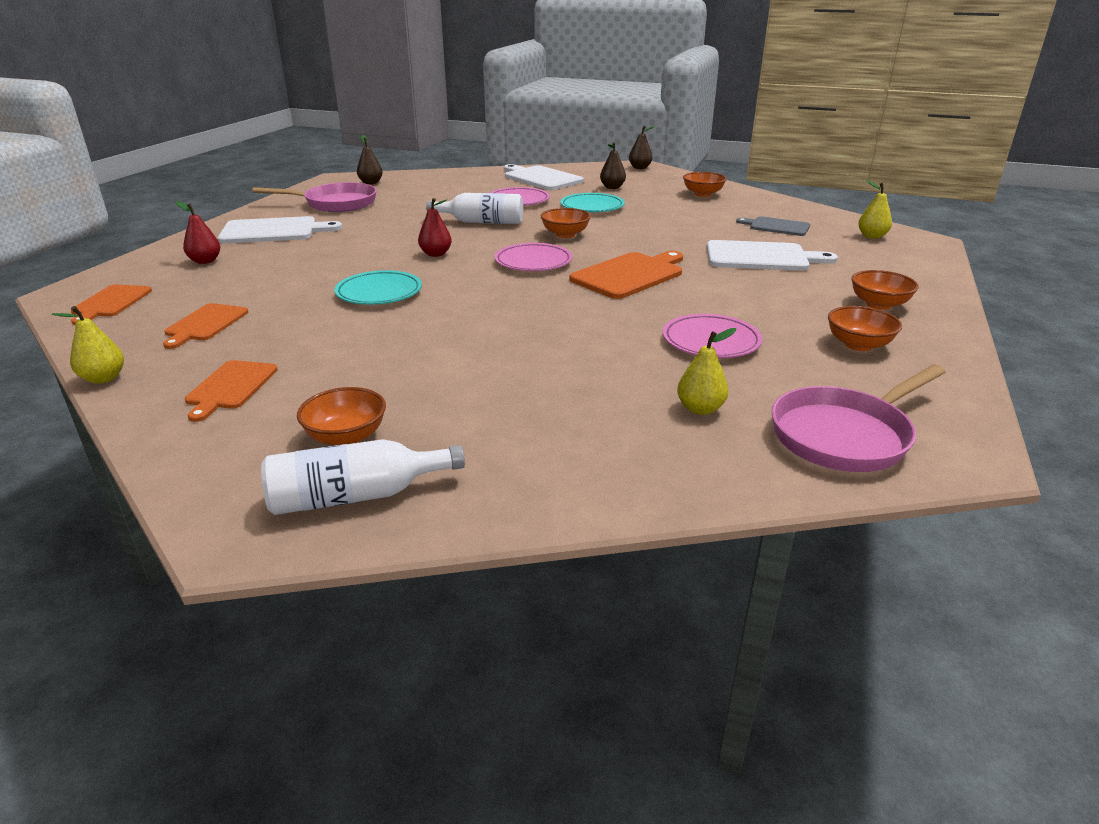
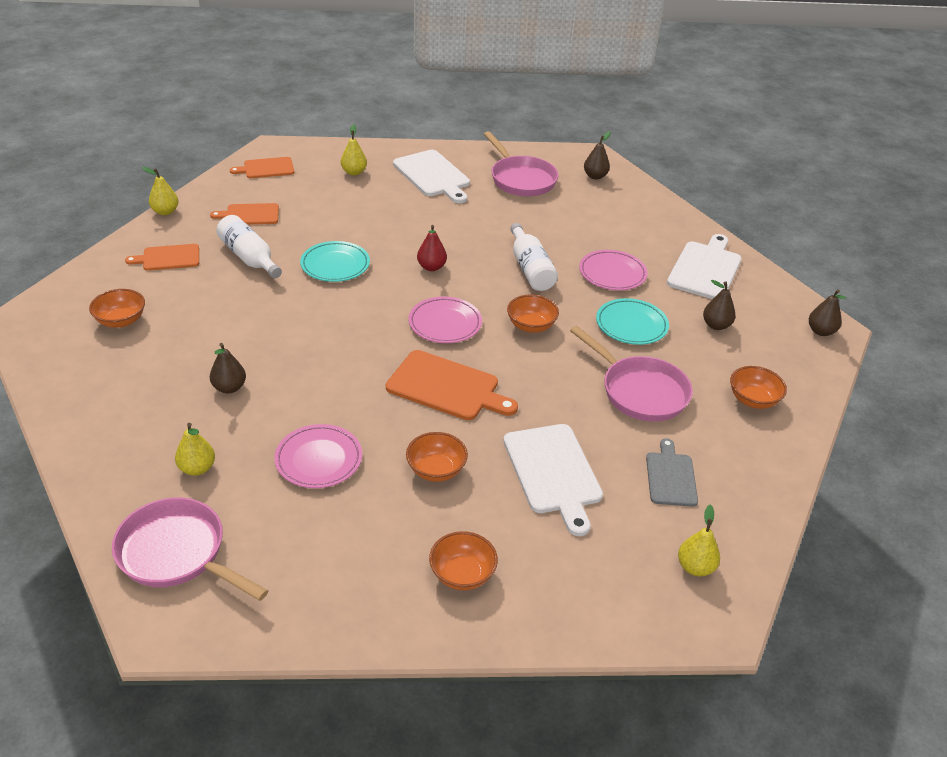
camera: 65 degrees right, 10 degrees up
(205, 261) = (354, 172): red pear -> yellow pear
(355, 496) = (60, 344): white bottle -> white bottle (249, 257)
(560, 374) = (229, 388): none -> brown pear
(676, 218) = (640, 391): none -> pink pan
(858, 344) = (351, 559): orange bowl -> orange bowl (436, 470)

